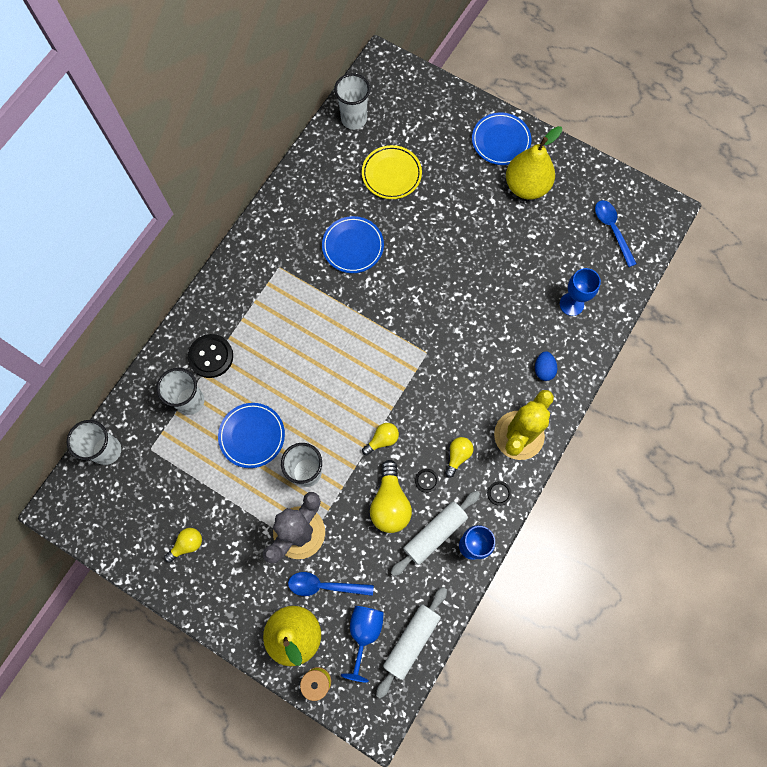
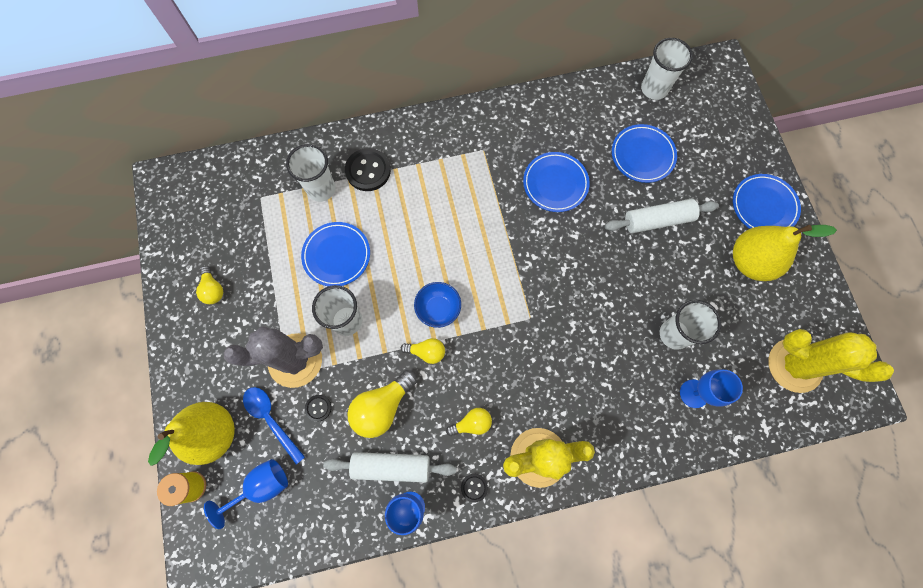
camera: 45 degrees right, 0 degrees up
(107, 450) = (232, 171): white cup -> white cup (674, 334)
(187, 544) = (213, 290): yellow light bulb -> yellow light bulb turned 60 degrees clockwise
(361, 404) = (438, 309): none -> blue bowl
(391, 174) = (642, 155): yellow plate -> blue plate
(411, 641) = (288, 532): white rolling pin -> white rolling pin (658, 220)
(426, 480) = (428, 418): black button -> black button (318, 408)
(543, 369) = (614, 424): blue egg -> none
(612, 230) = (794, 365): blue spoon -> yellow cactus

